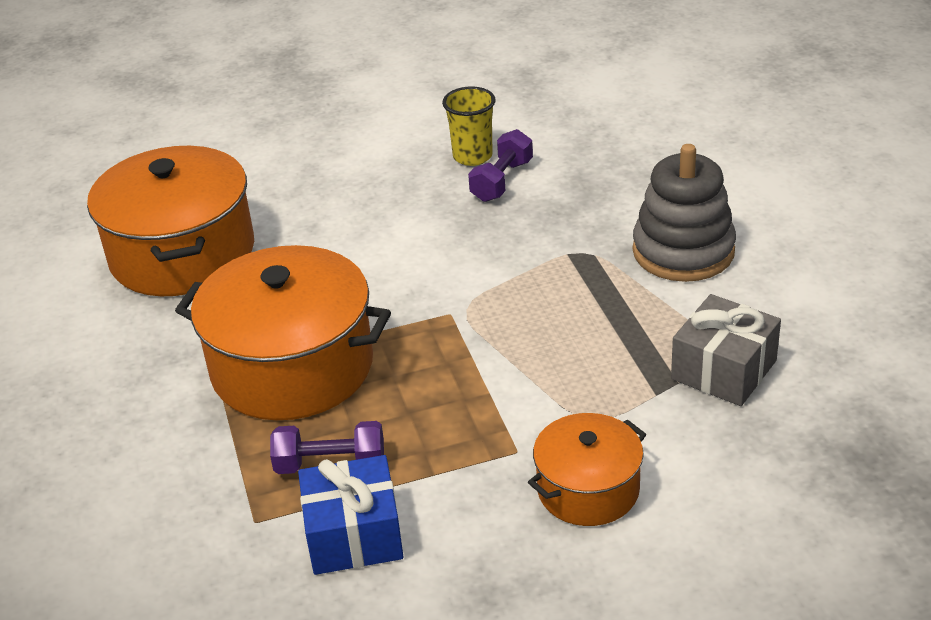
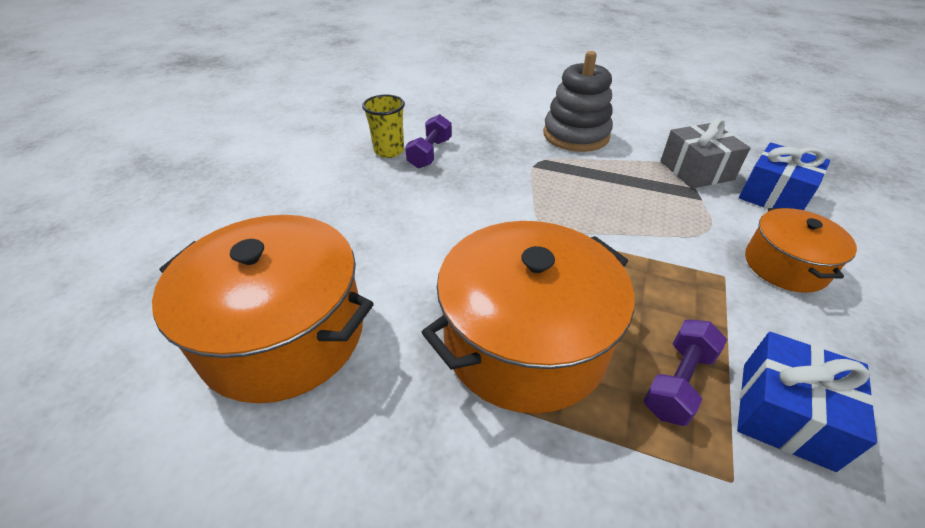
camera: 55 degrees left, 5 degrees up
(502, 181) = (430, 153): purple dumbbell -> purple dumbbell turned 45 degrees clockwise
(743, 448) = (774, 195): none -> blue gift

